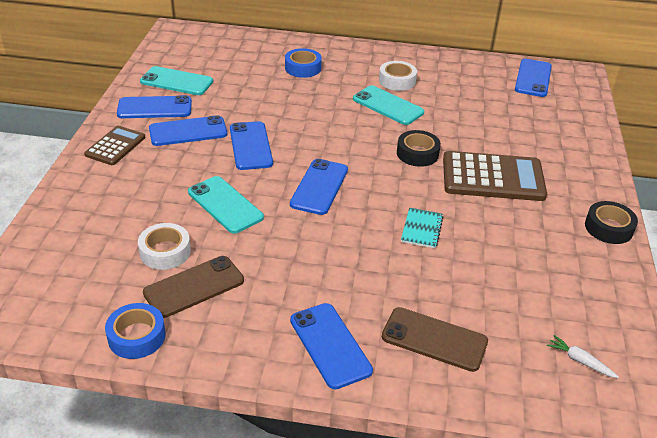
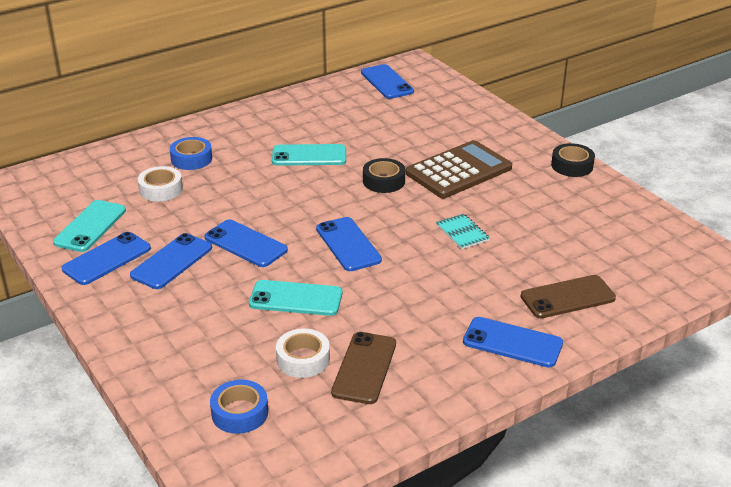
camera: 40 degrees left, 5 degrees down
(115, 146) = (123, 309): brown calculator -> none
(136, 336) = (376, 426): blue tape -> blue tape (240, 413)
(176, 81) = (90, 226): turquoise phone -> turquoise phone turned 45 degrees counterclockwise
(397, 81) = (287, 132): white tape -> white tape (161, 189)
(580, 361) = (659, 257): white carrot -> none

